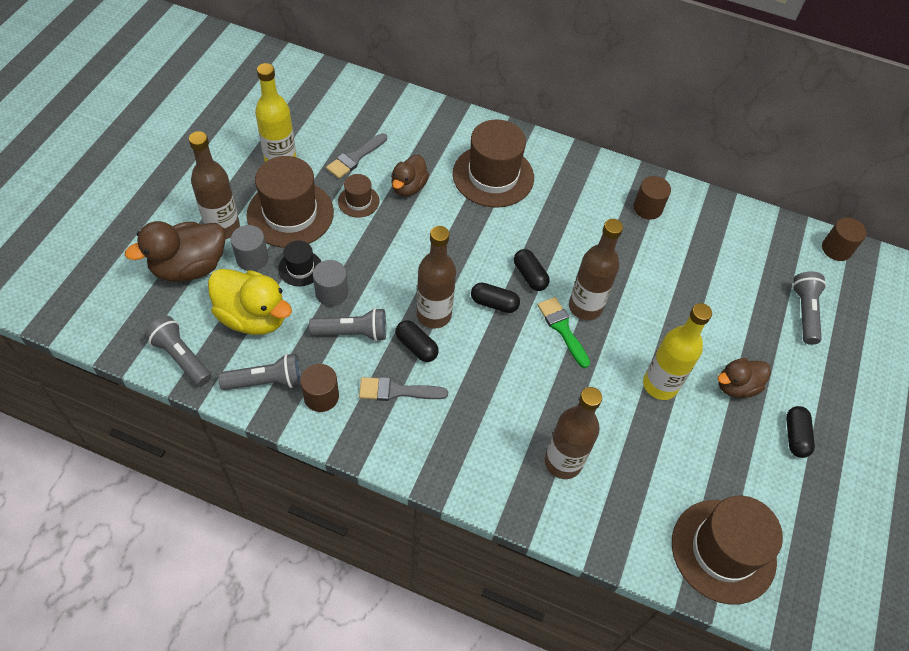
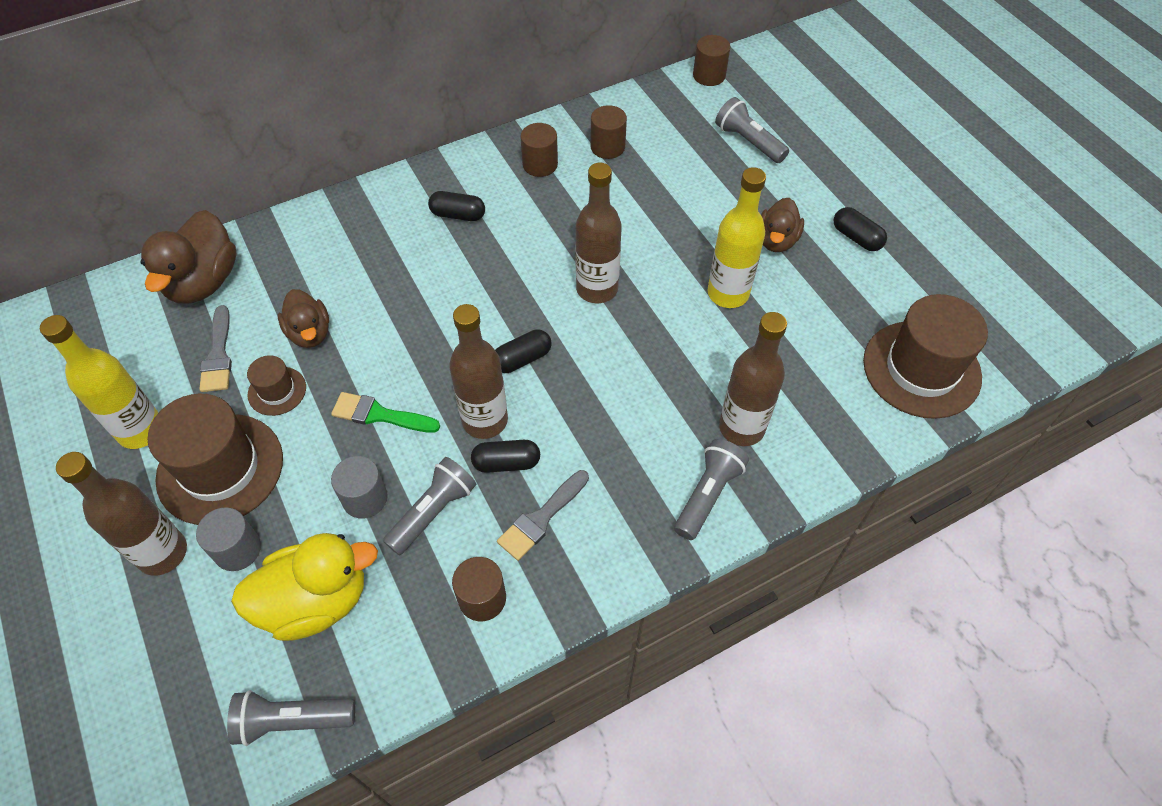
camera: 45 degrees left, 0 degrees up
(189, 267) = (178, 628): brown duck -> brown duck (203, 282)
(266, 381) = (411, 644): grey flashlight -> grey flashlight (707, 495)
(300, 268) = (302, 508): black hat -> none
(493, 176) = (376, 252): brown hat -> none
(530, 276) = (520, 307): black capsule -> black capsule (458, 215)
(562, 328) = (603, 324): green brush -> green brush (379, 415)
(704, 234) = (607, 147): none -> brown cylinder

